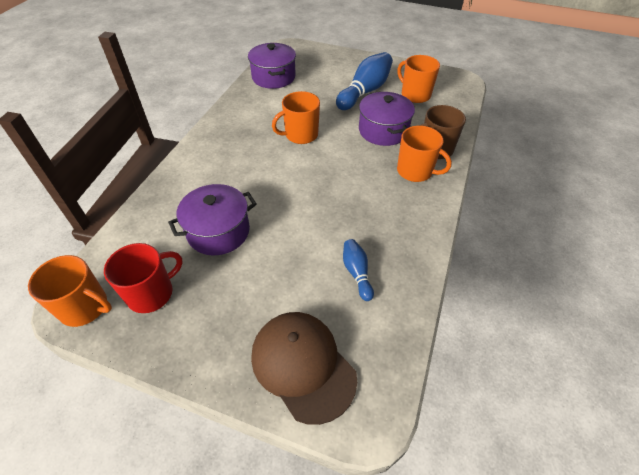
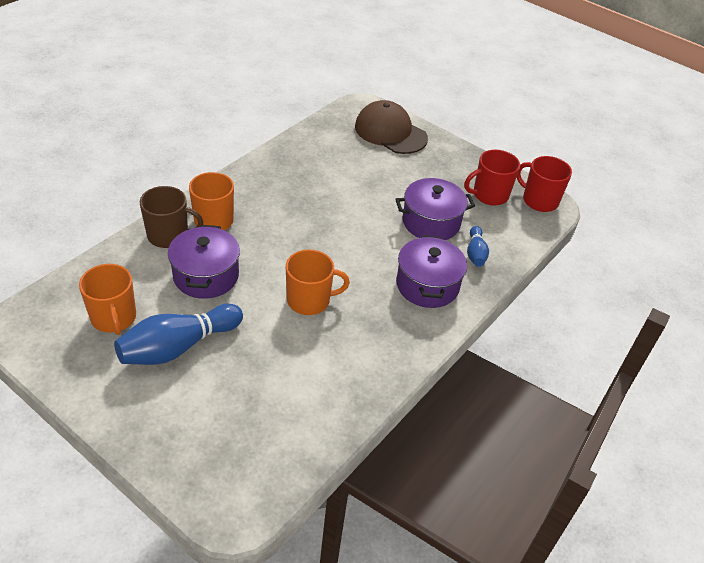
camera: 165 degrees left, 5 degrees down
(85, 307) = (539, 200): orange mug -> red mug
(273, 77) = (299, 426): purple pot -> purple pot (427, 285)
(303, 365) = (390, 132): brown cap -> brown cap turned 150 degrees clockwise
(357, 273) = (327, 163): blue bowling pin -> blue bowling pin (475, 253)

